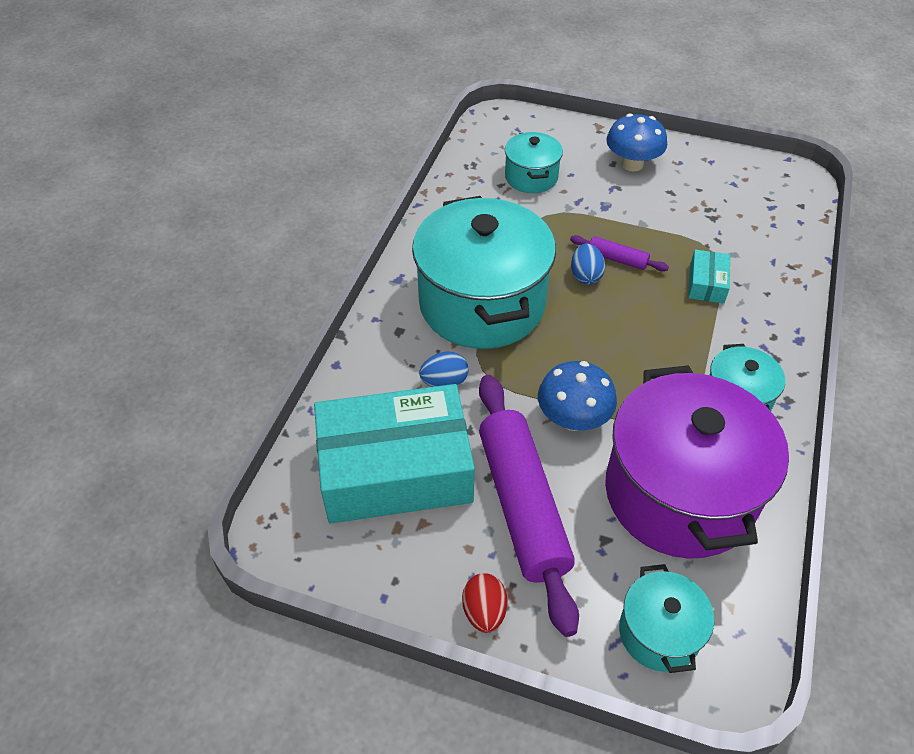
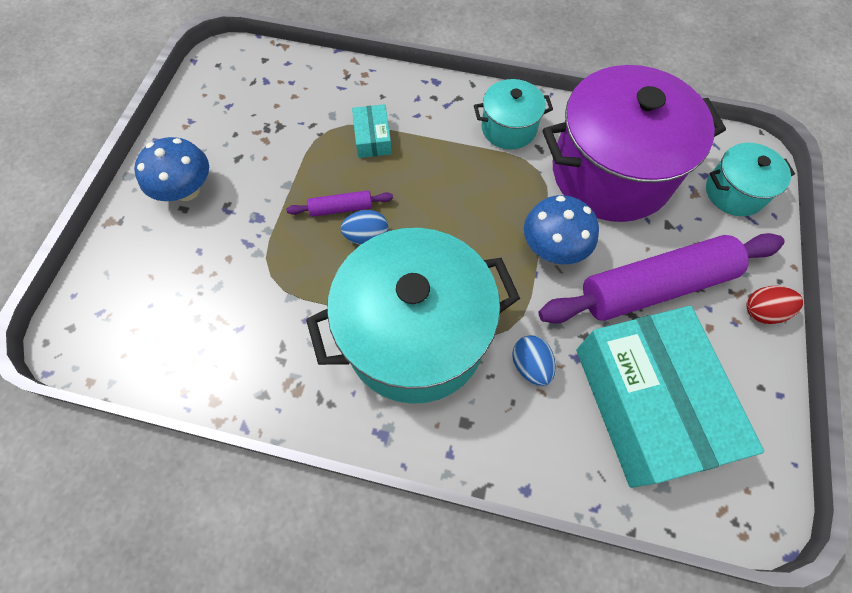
camera: 95 degrees left, 15 degrees up
(531, 177) = (200, 293): turquoise pot -> none
(617, 259) = (341, 208): purple rolling pin -> purple rolling pin turned 60 degrees clockwise
(706, 283) = (373, 138): turquoise box -> turquoise box turned 75 degrees clockwise

